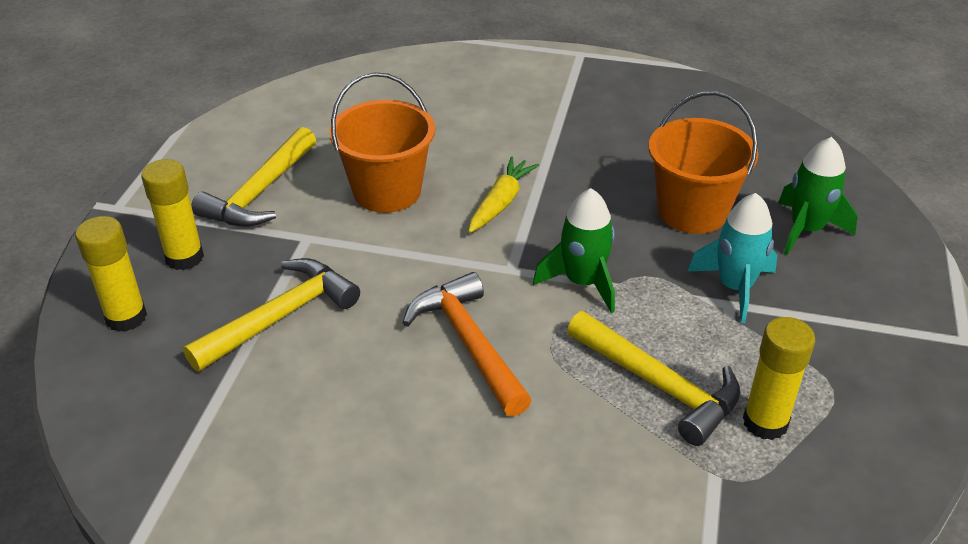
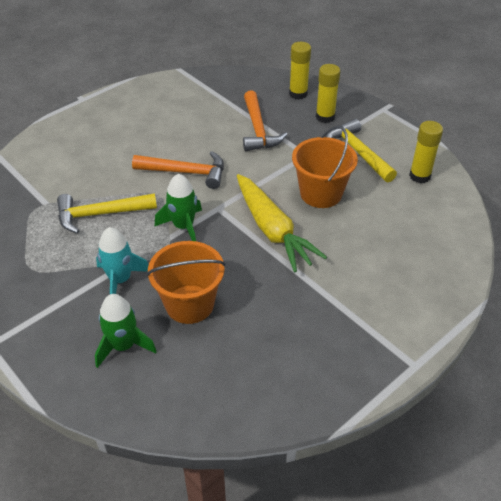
camera: 125 degrees right, 5 degrees up
(280, 316) = (258, 129): yellow hammer -> orange hammer
(501, 203) = (272, 230): yellow carrot -> yellow carrot, size x1.77
(765, 422) = (46, 233): yellow glue stick -> yellow glue stick (420, 176)

